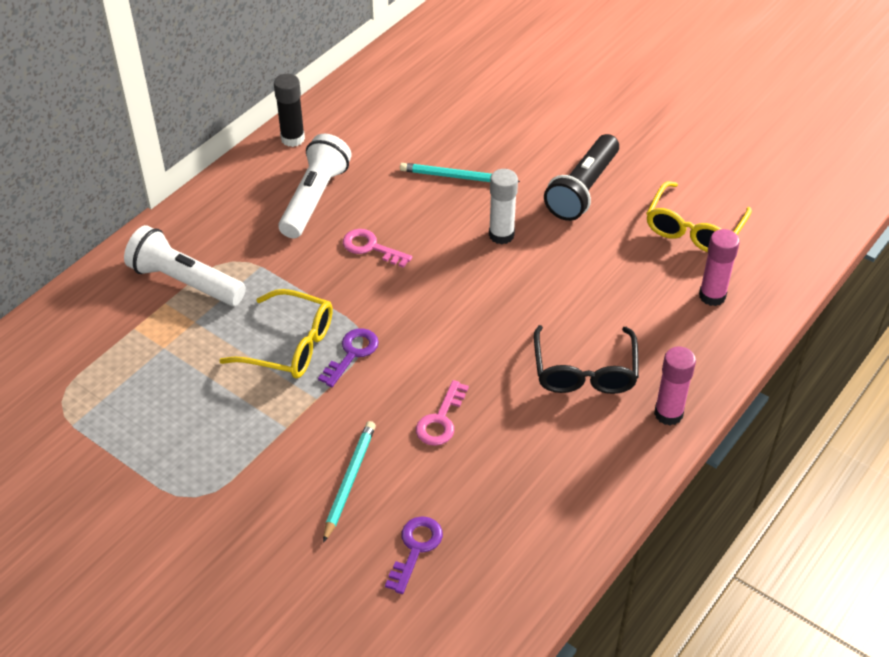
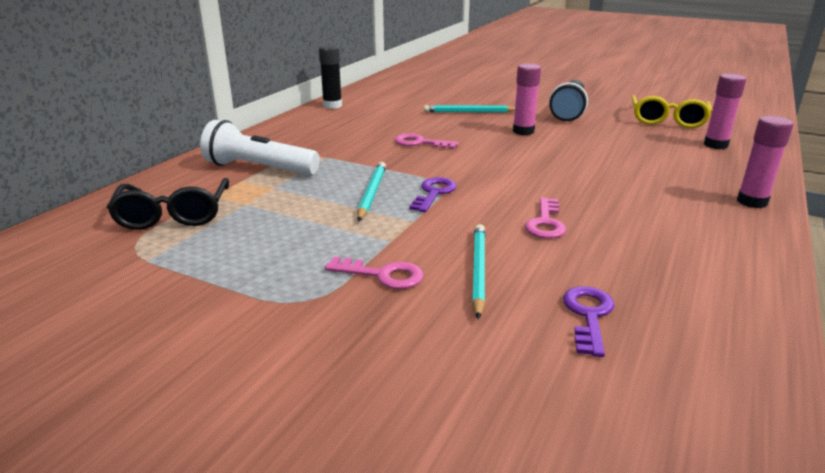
camera: 10 degrees left, 20 degrees down
(266, 474) = (383, 275): none -> pink key
(290, 345) = (372, 193): yellow glasses -> turquoise pencil
(314, 198) = (361, 126): white flashlight -> none
(501, 235) = (523, 131): white glue stick -> pink glue stick
(584, 371) = (653, 186): black glasses -> black glasses (173, 215)

